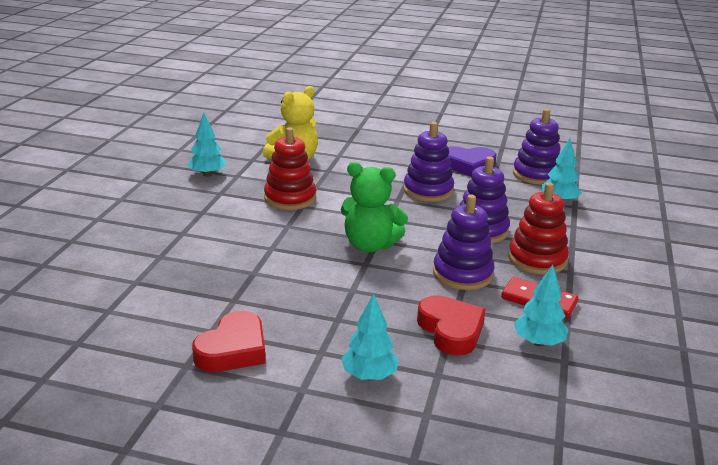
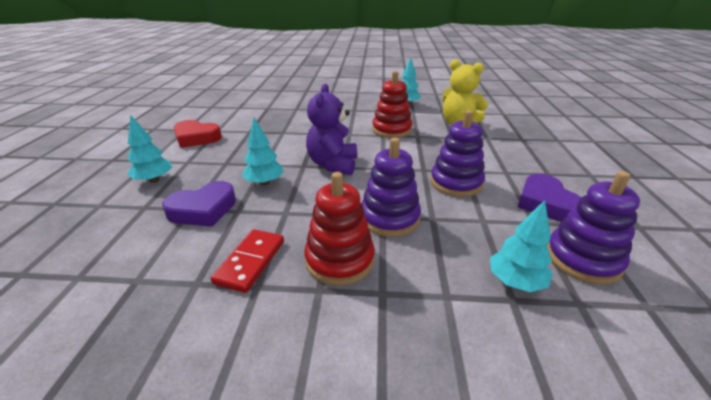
camera: 80 degrees right, 5 degrees up
(370, 245) = (333, 165): green teddy bear -> purple teddy bear
(451, 330) = (203, 209): red heart -> purple heart
(462, 274) = (296, 211): purple stacking toy -> none
(538, 342) = (173, 261): turquoise tree -> turquoise tree (264, 182)

